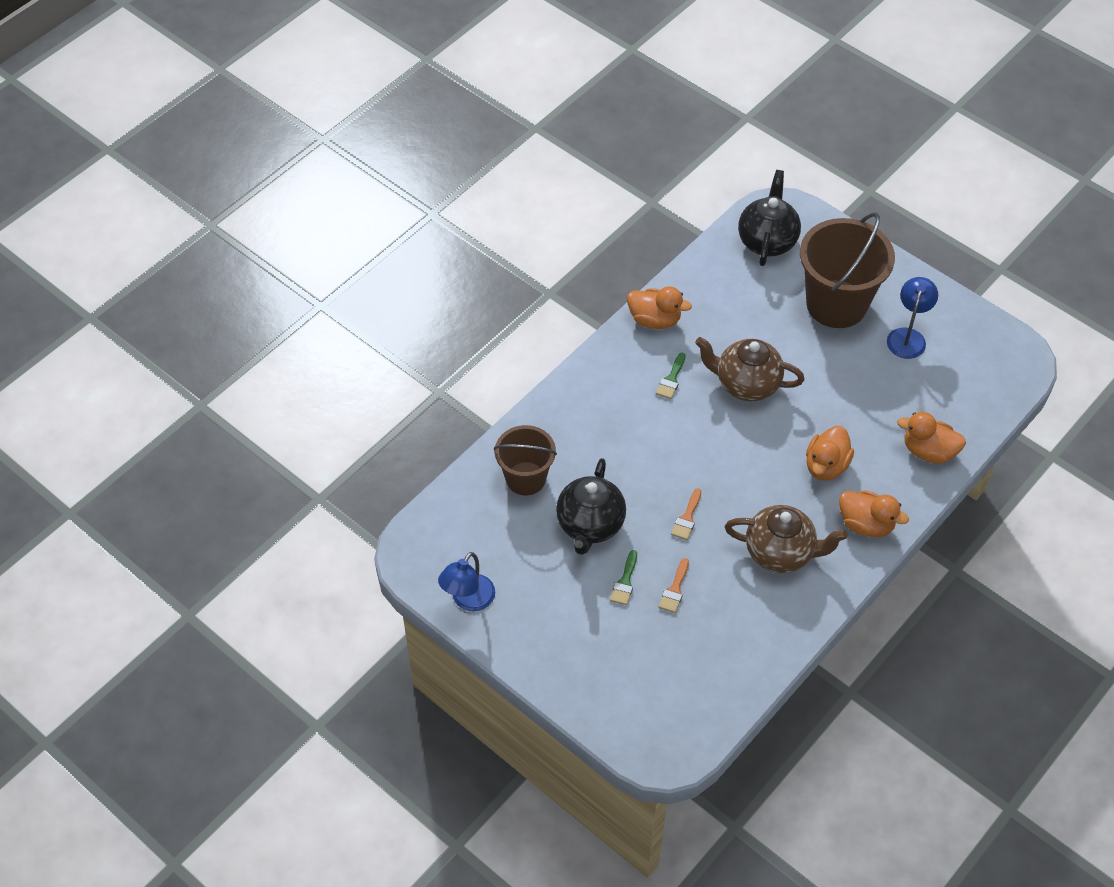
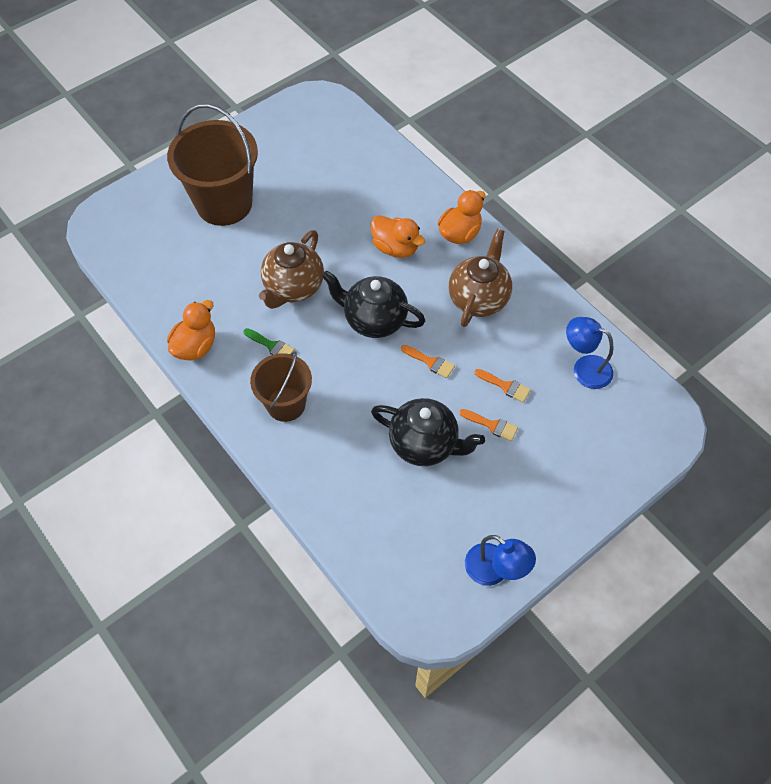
camera: 80 degrees left, 5 degrees up
(526, 478) = (358, 494): brown bucket -> brown bucket (286, 404)
(625, 582) = (492, 425): green brush -> orange brush
(767, 241) = (133, 239): black teapot -> black teapot (374, 320)
(908, 336) = (275, 163): blue lamp -> blue lamp (584, 368)
(928, 451) = (396, 177): orange duck -> none

